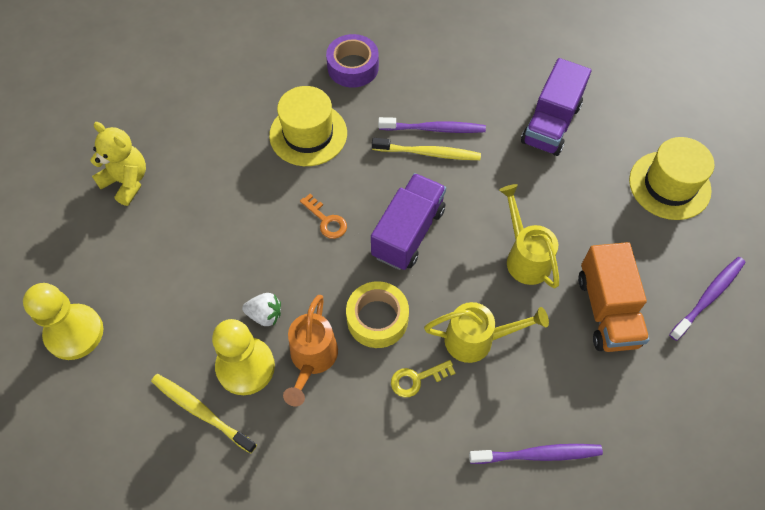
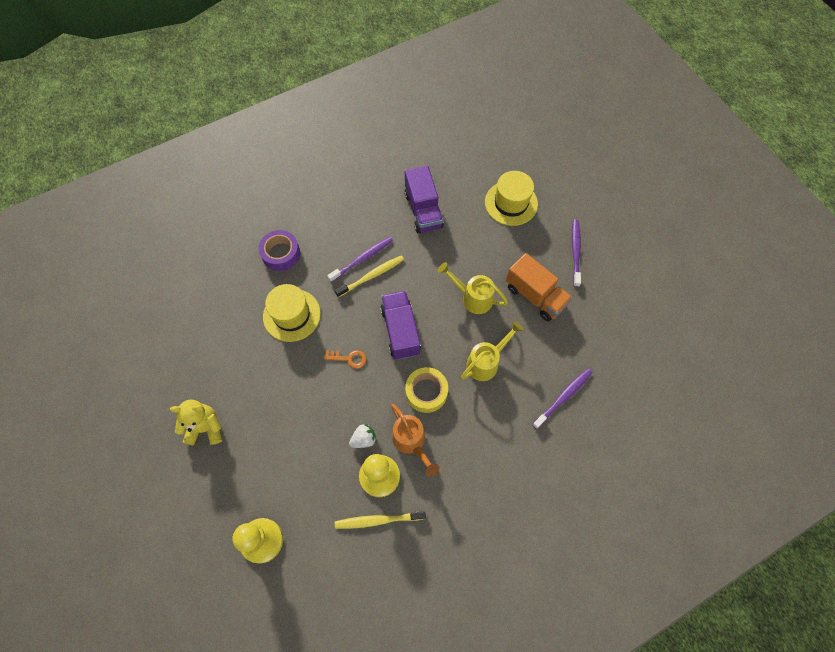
camera: 40 degrees left, 5 degrees up
(417, 379) = (474, 407): yellow key -> none

